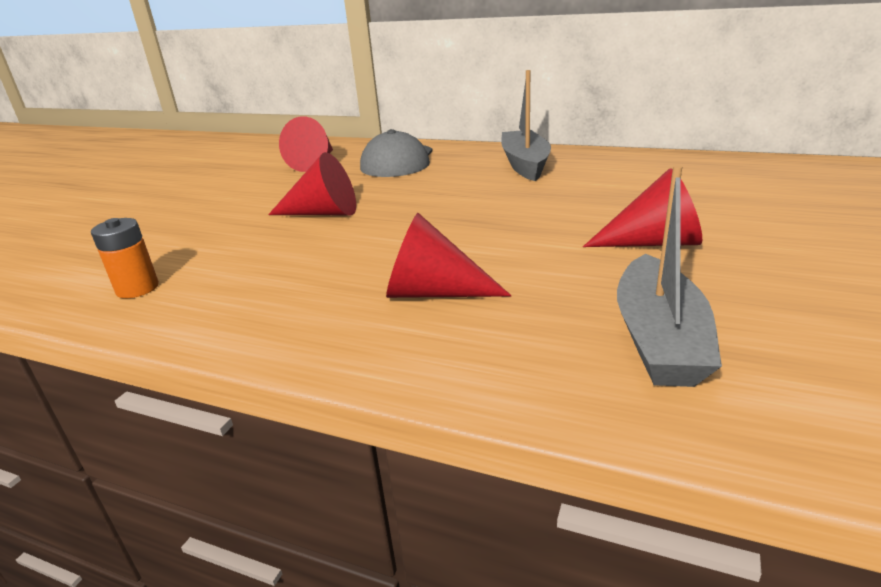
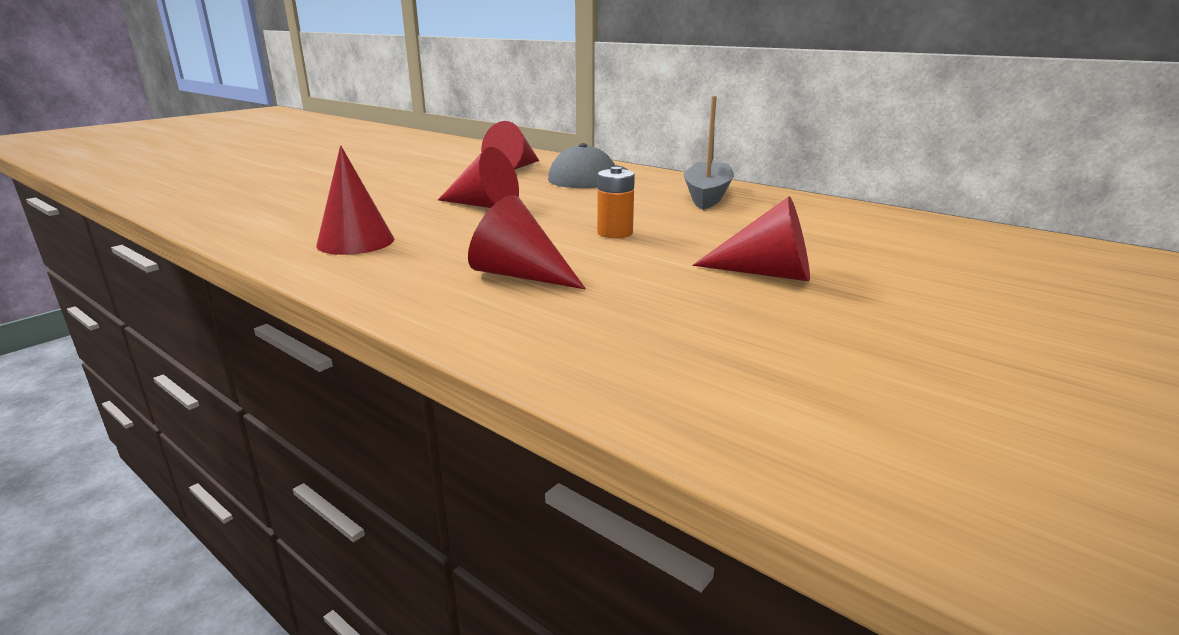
camera: 15 degrees right, 5 degrees down
(137, 288) = (291, 233): orange battery -> orange battery (615, 233)
(222, 285) = (355, 242): none -> red cone
(659, 339) = (687, 342): grey boat -> none

